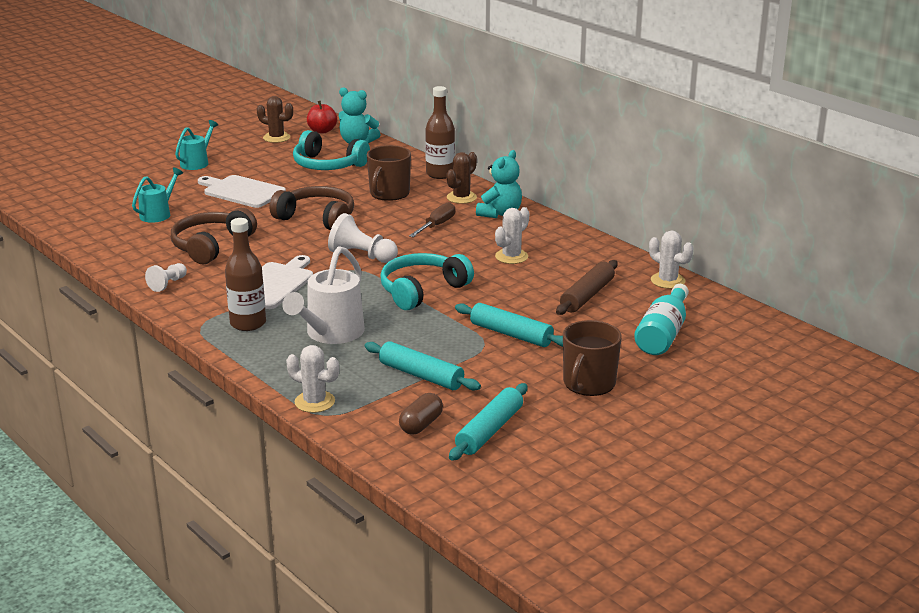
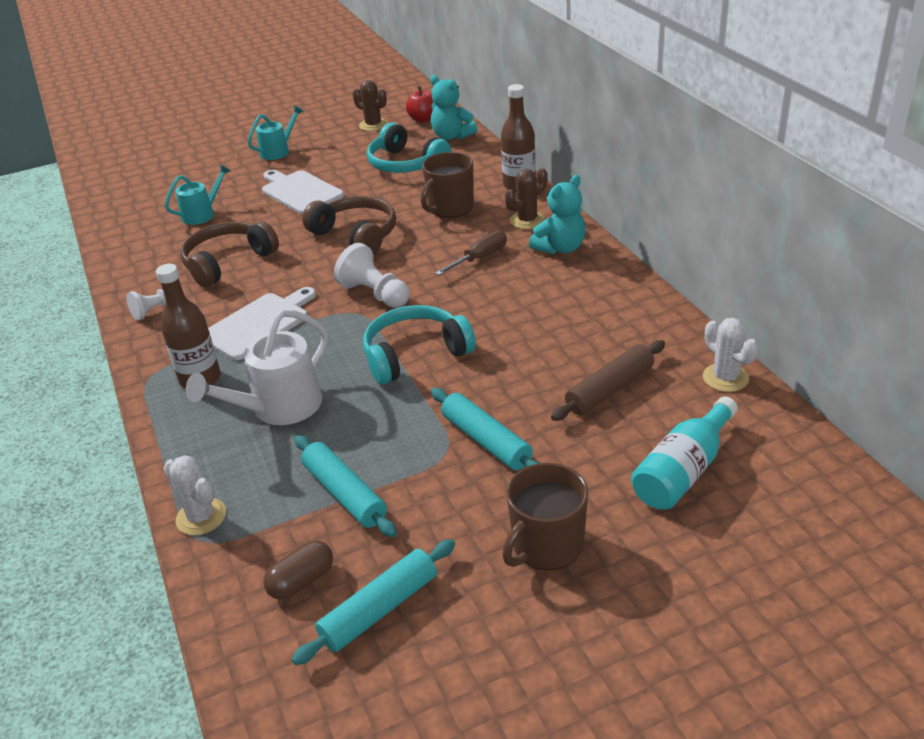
camera: 20 degrees right, 10 degrees up
(511, 256) = (544, 314): white cactus -> none

